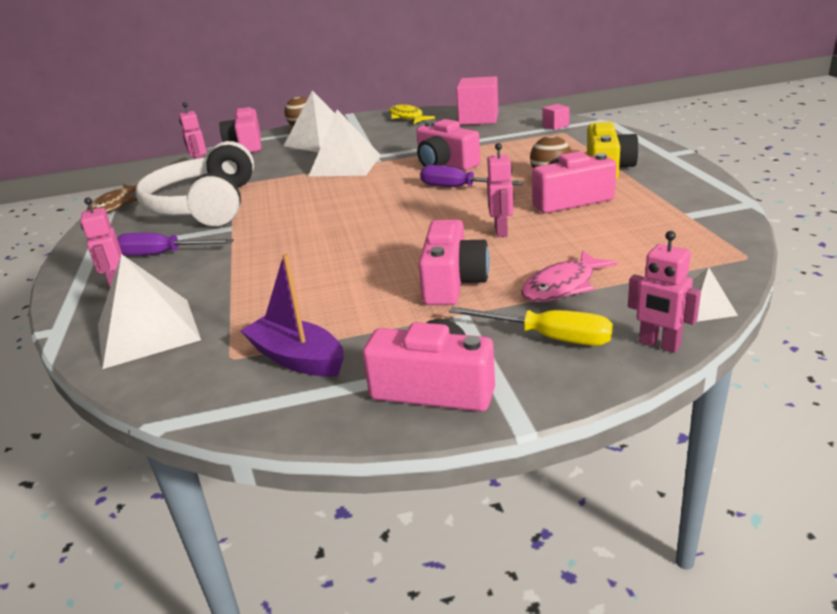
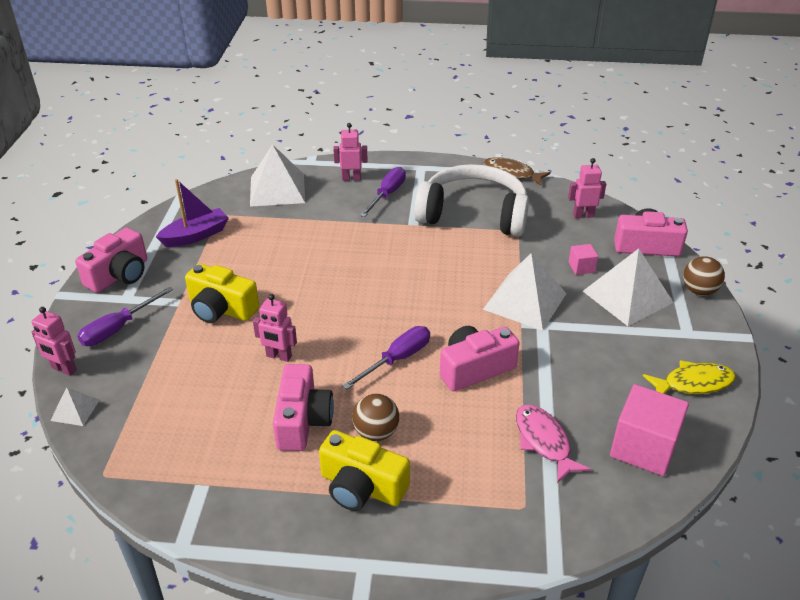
camera: 105 degrees right, 10 degrees up
(452, 282) = (221, 309): pink camera -> yellow camera
(548, 337) = (118, 328): yellow screwdriver -> purple screwdriver
(555, 126) = (557, 512): pink cube -> pink cube (581, 267)
(562, 286) = (166, 357): pink fish -> pink fish (544, 442)
(659, 345) = (64, 369): pink robot -> pink robot turned 120 degrees counterclockwise

